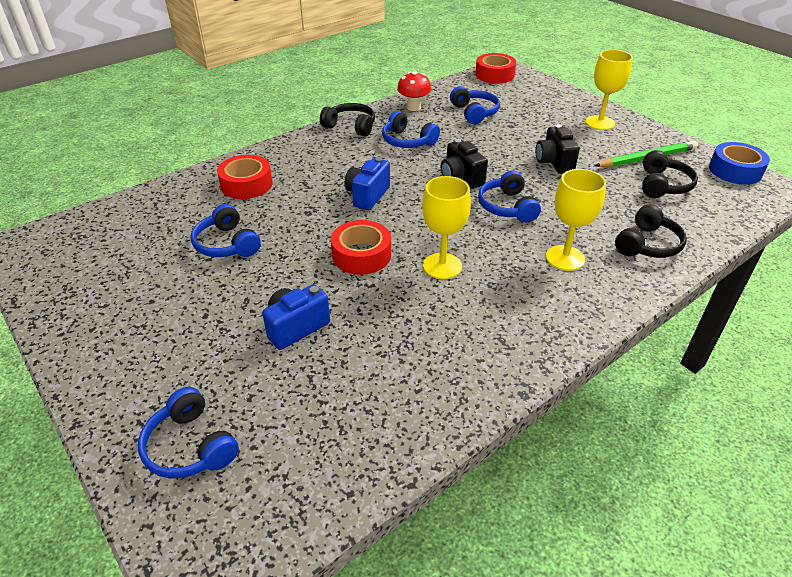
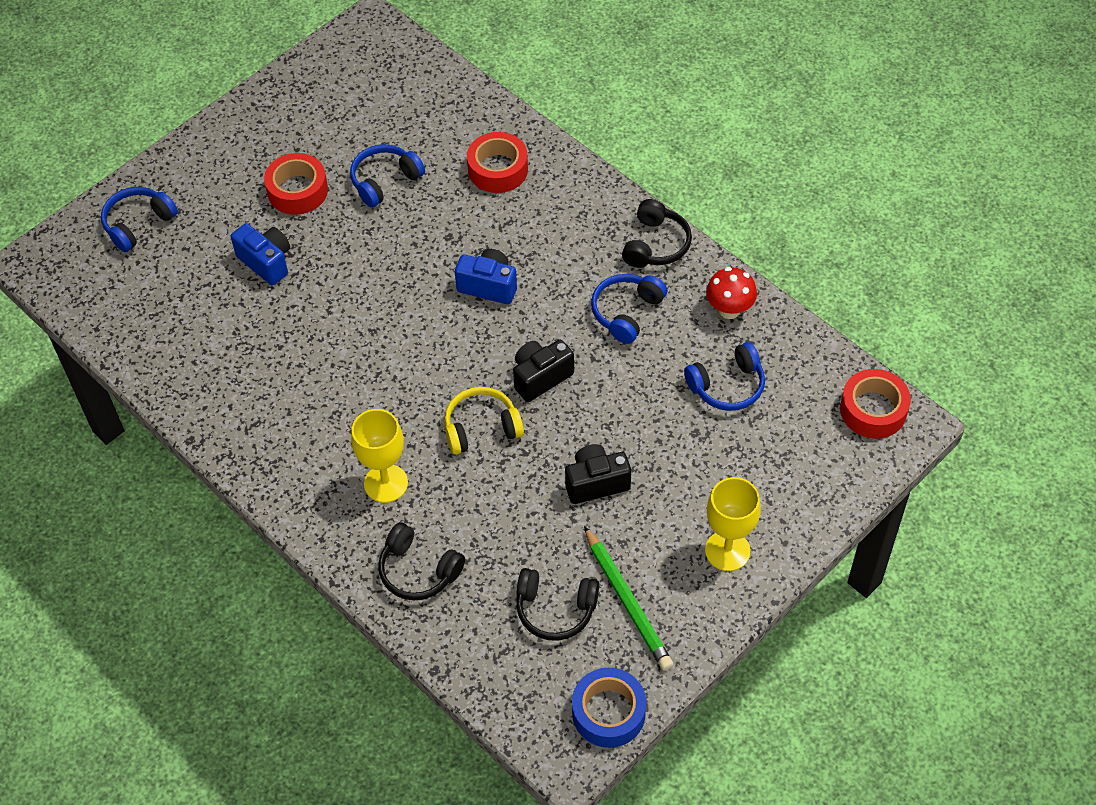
camera: 85 degrees right, 15 degrees up
(361, 255) = (376, 296): red tape -> red tape (297, 191)
(442, 266) = (363, 368): yellow goblet -> none
(507, 207) = (481, 428): blue headphones -> yellow headphones

